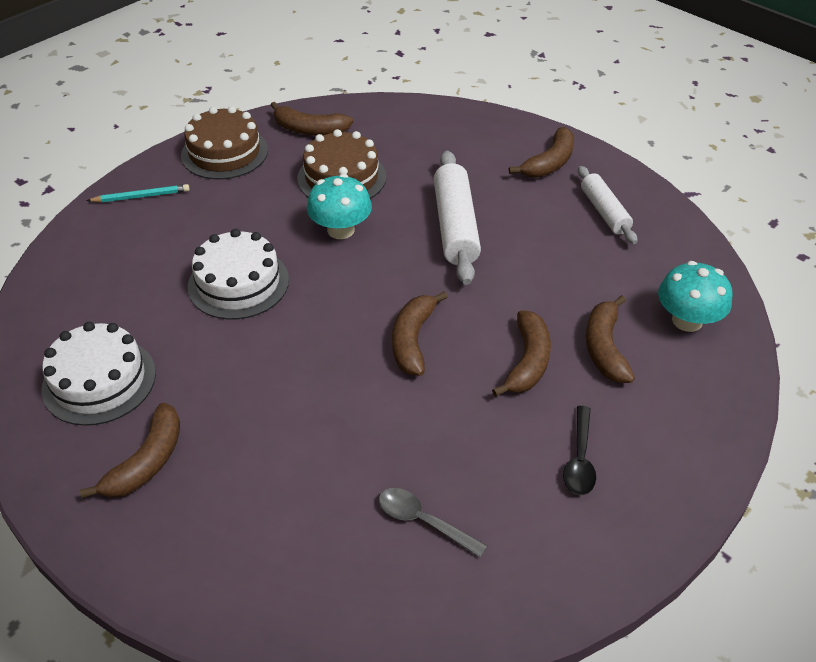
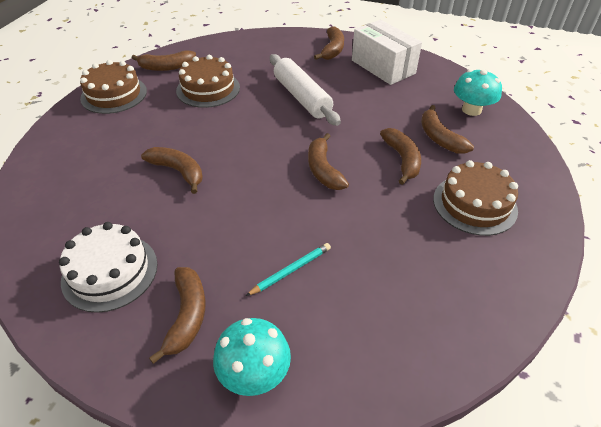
camera: 25 degrees left, 0 degrees up
(141, 196) = (66, 137): turquoise pencil -> turquoise pencil (291, 270)
(238, 283) = (178, 171): white cake -> brown banana
(341, 230) = (229, 119): turquoise mushroom -> turquoise mushroom (254, 373)
(424, 521) = (412, 278): grey spoon -> none
(579, 459) = (474, 204): black spoon -> brown cake
(604, 212) = (383, 67): white rolling pin -> white box

